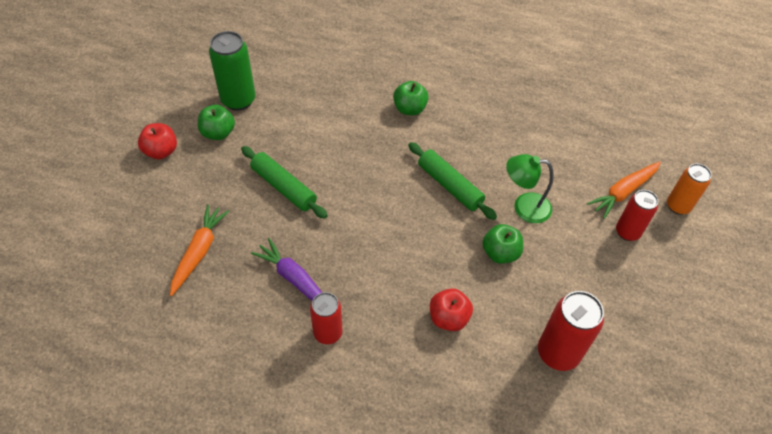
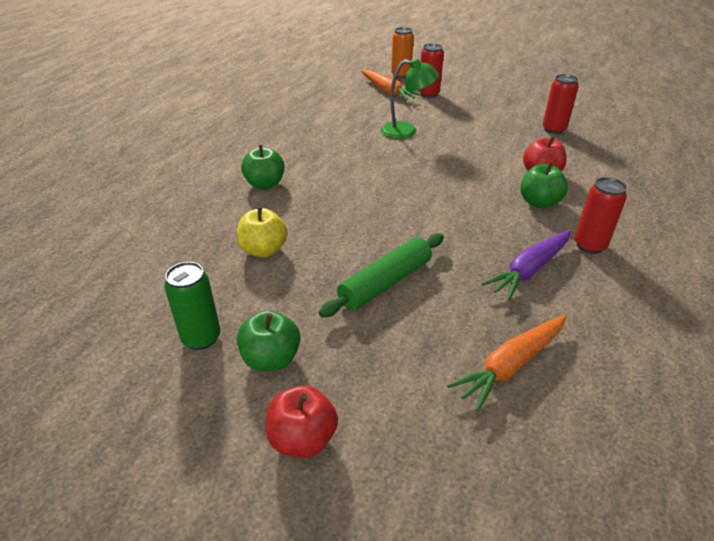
camera: 85 degrees left, 15 degrees down
(199, 252) = (510, 365): orange carrot -> orange carrot turned 60 degrees counterclockwise
(238, 100) = (201, 338): green can -> green can, size x0.66
(322, 118) = (263, 250): none -> yellow apple
(450, 186) = (381, 166): green rolling pin -> none
(500, 253) = (461, 146): green apple -> green apple (539, 202)
(524, 207) = (406, 131): green lamp -> green lamp turned 90 degrees counterclockwise
(558, 353) = (554, 129): red can -> red can, size x0.66

